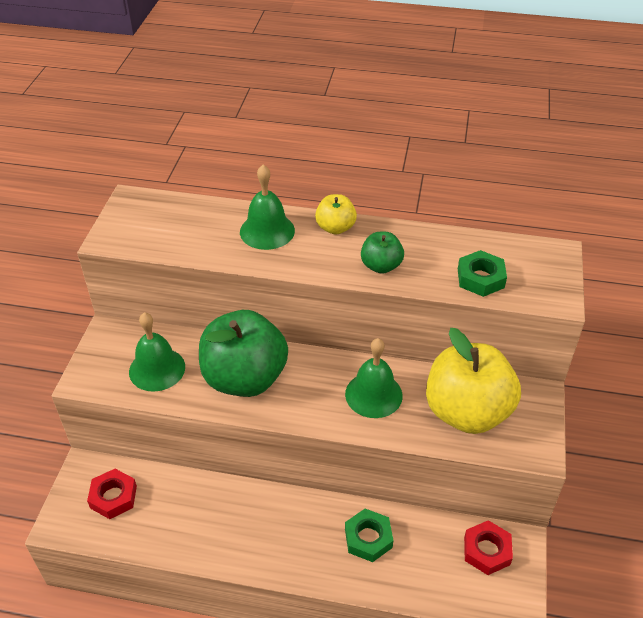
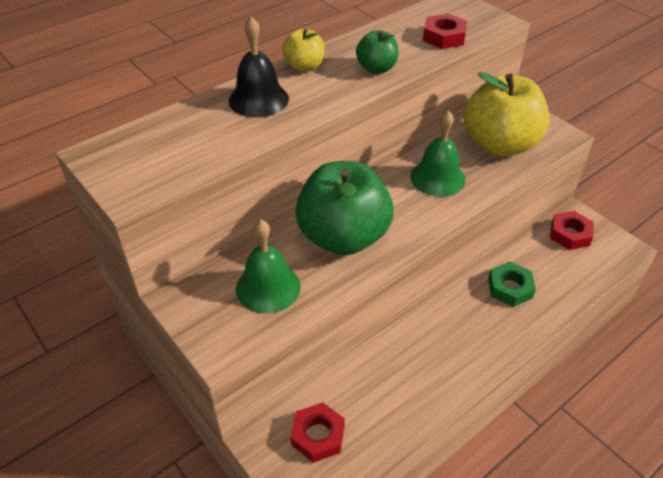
camera: 50 degrees left, 0 degrees up
(267, 231) = (258, 99): green bell -> black bell
(480, 278) = (444, 37): green nut -> red nut

